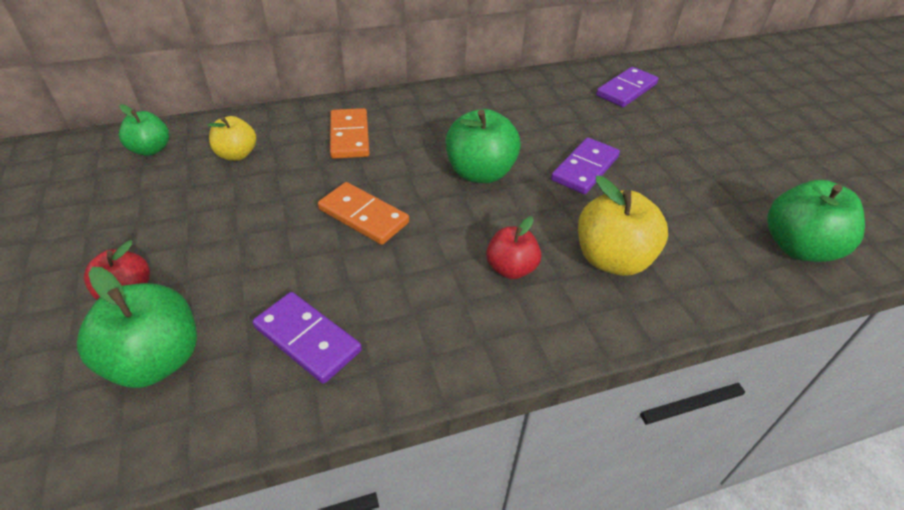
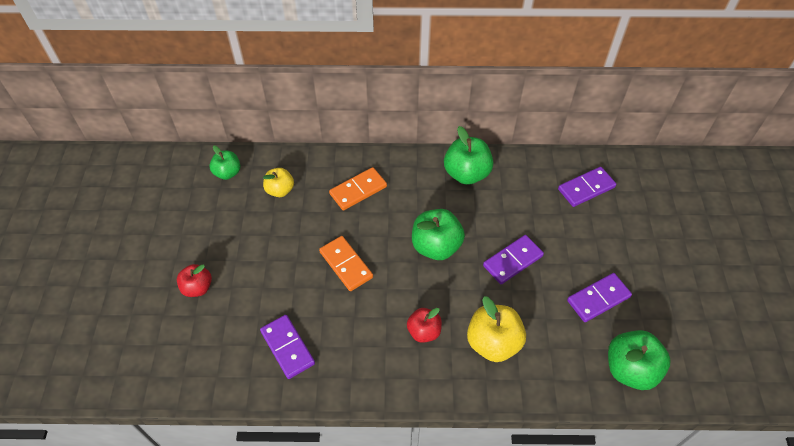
camera: 20 degrees right, 10 degrees up
(156, 360) = (206, 337): green apple -> green apple (466, 173)
(349, 136) = (358, 190): orange domino -> orange domino turned 45 degrees clockwise
(709, 184) = (598, 298): none -> purple domino

